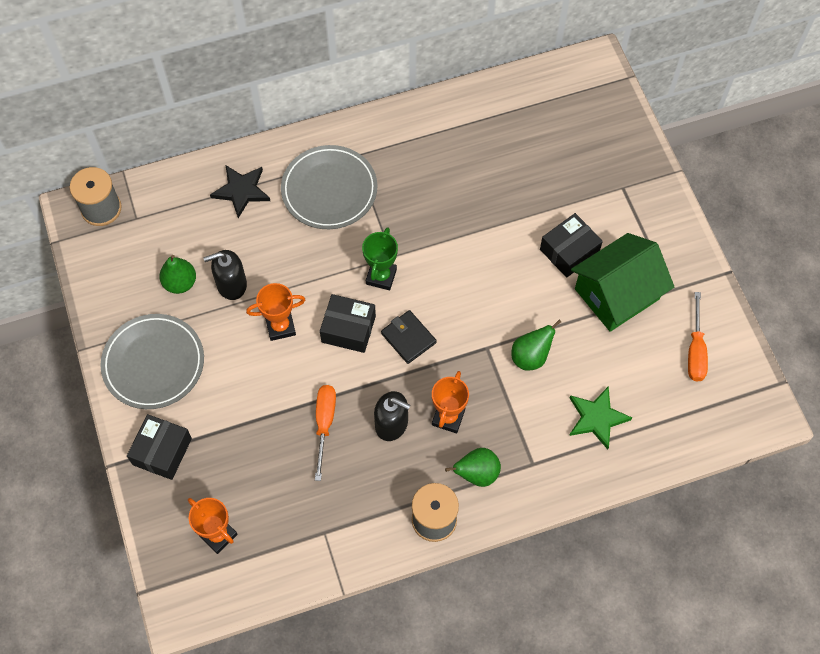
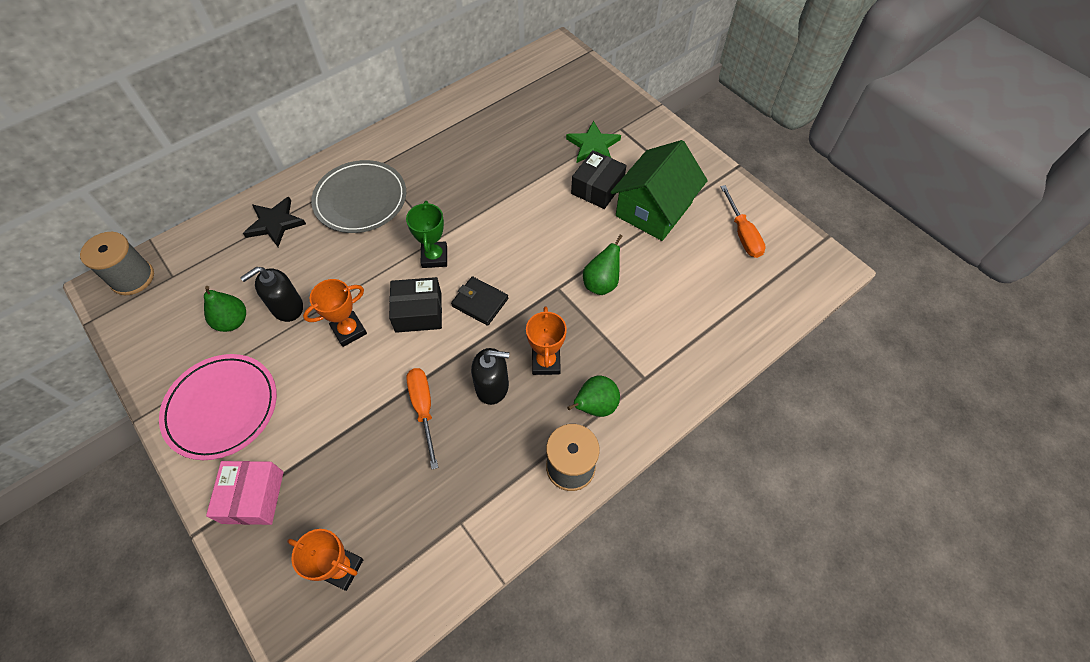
camera: 20 degrees left, 5 degrees down
(153, 363) = (222, 408): grey plate -> pink plate
(162, 451) = (253, 497): black box -> pink box
(597, 418) = (685, 317): green star -> green star (593, 146)

